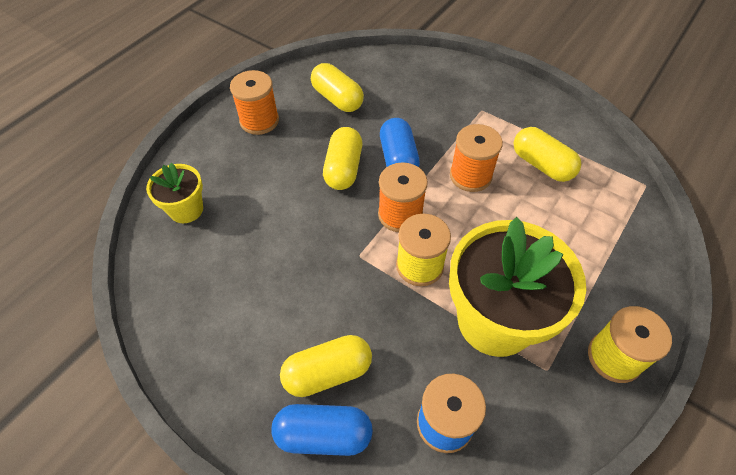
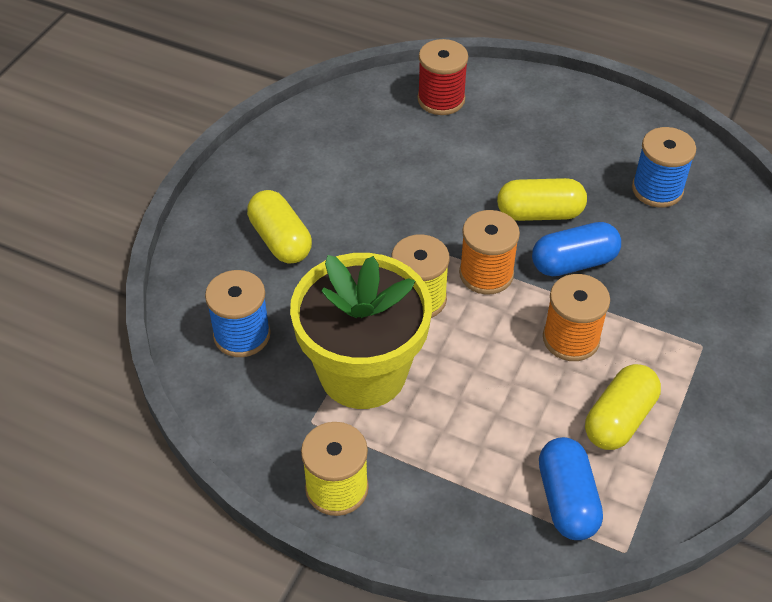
camera: 80 degrees right, 5 degrees down
(186, 209) = (441, 99): yellow flower pot -> red spool
(259, 121) = (588, 126): orange spool -> none
(323, 434) = (221, 247): blue capsule -> blue capsule (567, 500)
(337, 99) = (657, 189): yellow capsule -> blue spool

